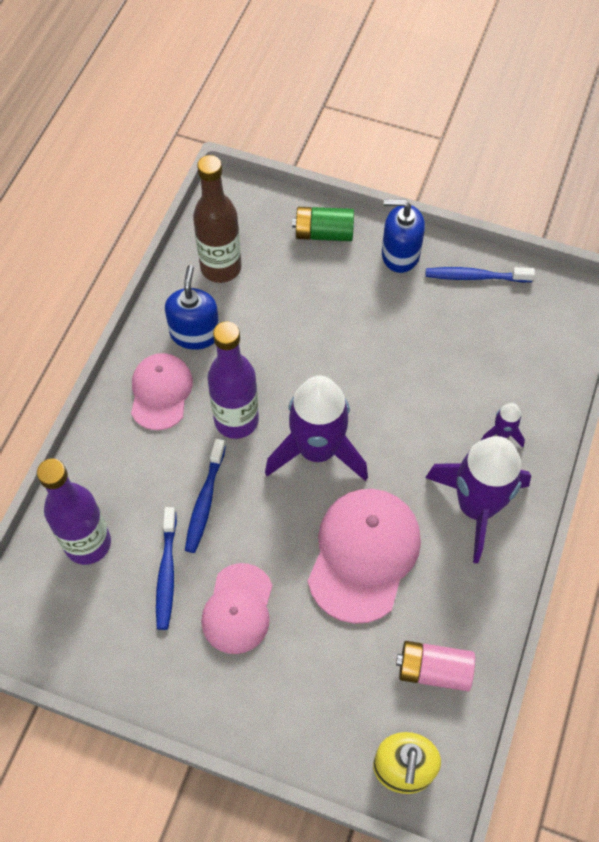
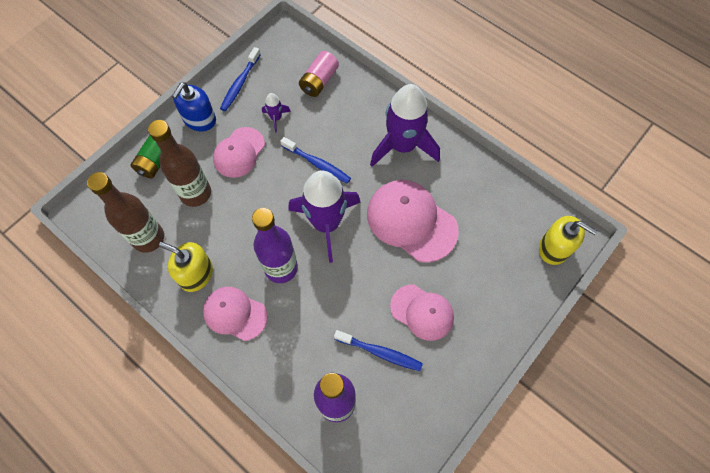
camera: 70 degrees left, 5 degrees up
(195, 333) = (196, 274): blue soap dispenser -> yellow soap dispenser
(205, 501) = (335, 309): blue toothbrush -> blue toothbrush (317, 164)
(297, 291) = (195, 193): none -> brown bottle
(374, 315) = (239, 152): none -> pink cap
(433, 670) = (499, 209): pink battery -> pink battery (319, 81)
(502, 433) = (359, 112): purple rocket -> purple rocket (276, 118)

